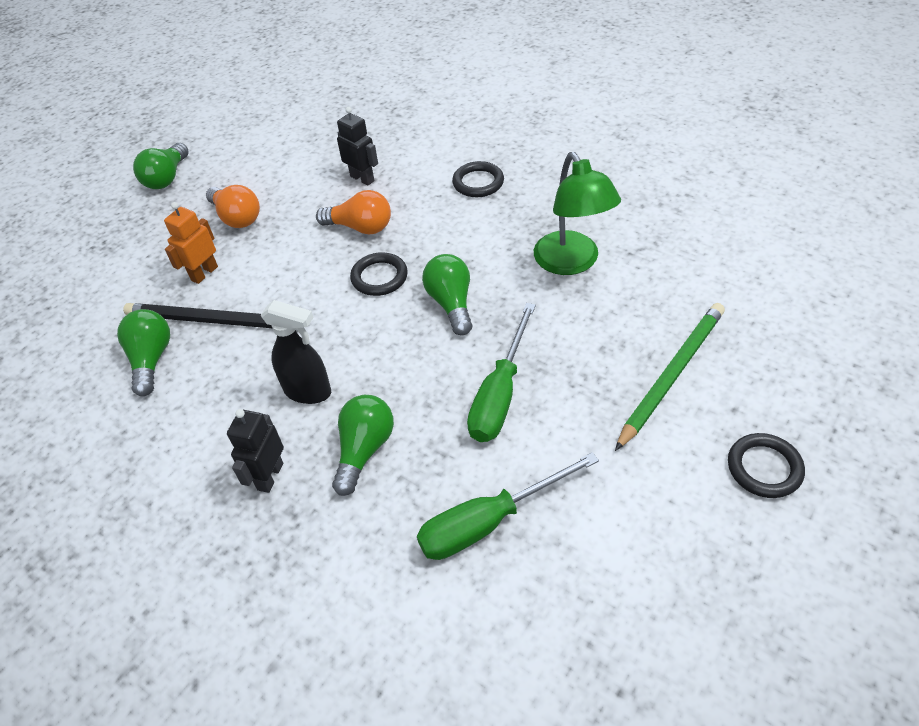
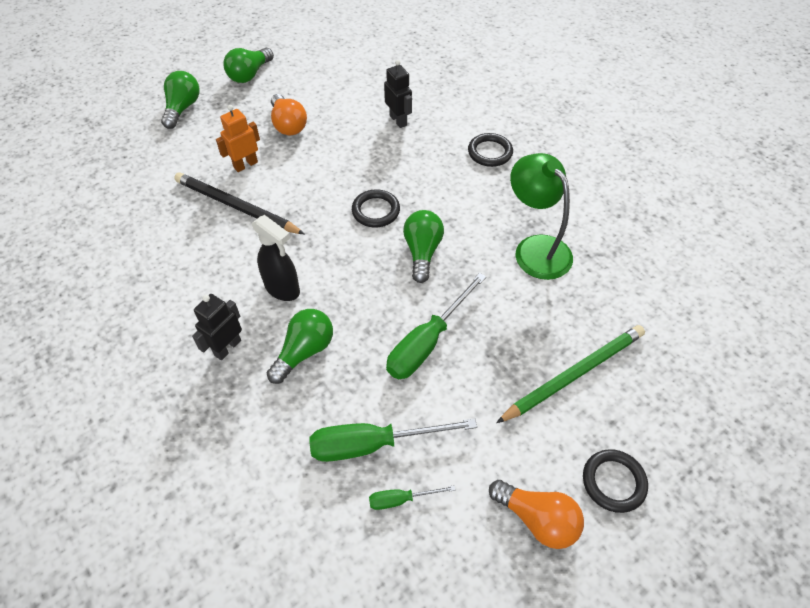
camera: 15 degrees right, 5 degrees up
(151, 359) = (180, 223): green light bulb -> green light bulb (182, 108)
(360, 227) = (379, 163): orange light bulb -> orange light bulb (537, 519)
(548, 569) = (401, 499): none -> green screwdriver
(572, 263) = (535, 248): green lamp -> green lamp turned 150 degrees clockwise

